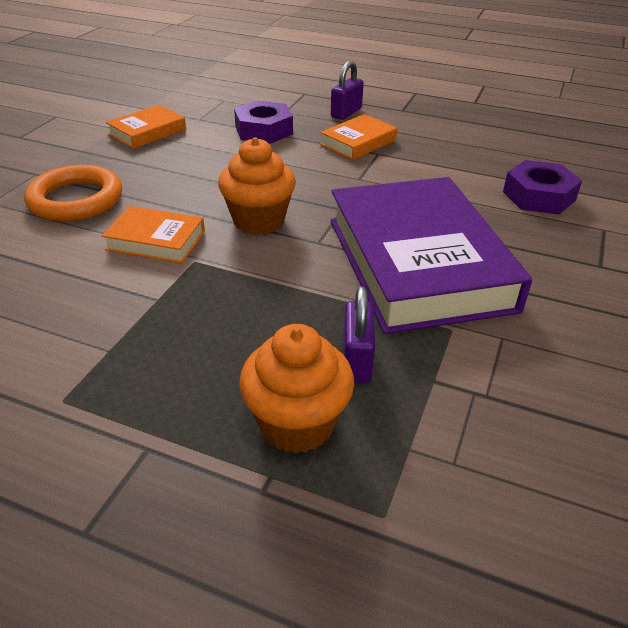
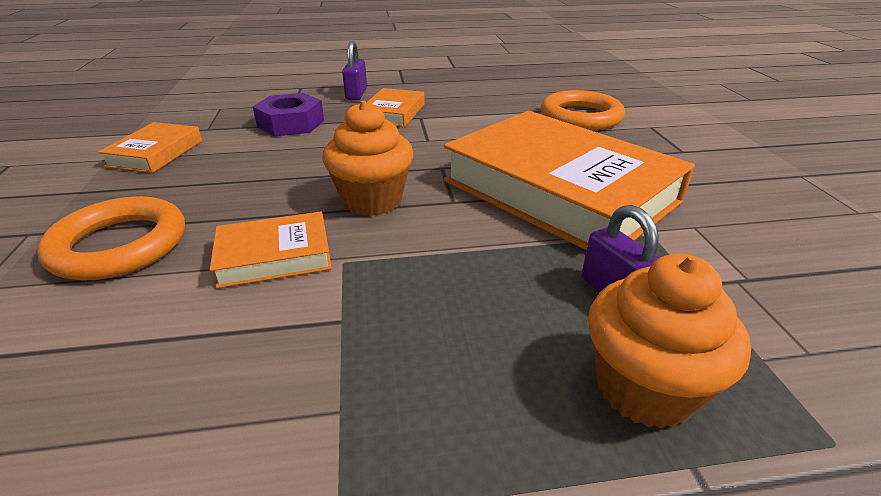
camera: 30 degrees left, 5 degrees down
(418, 263) = (559, 191): purple book -> orange book
(538, 196) = (581, 117): purple nut -> orange ring

